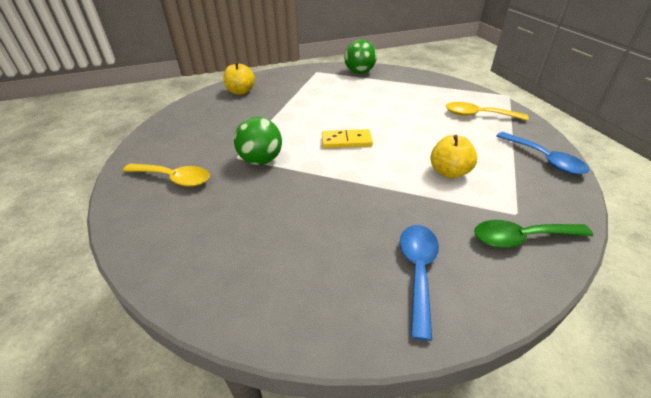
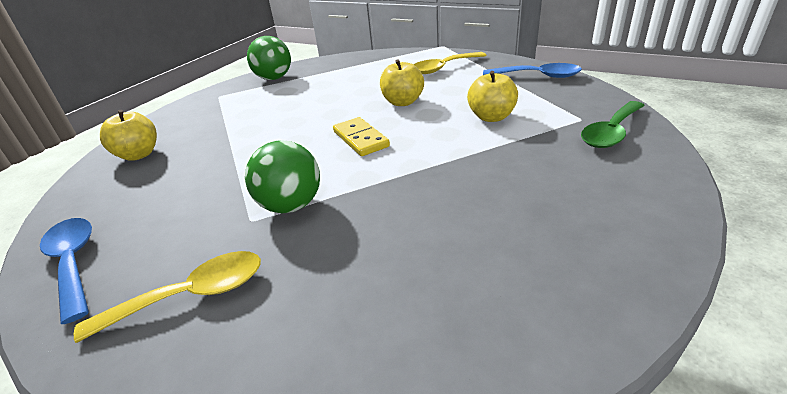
camera: 40 degrees left, 5 degrees down
(346, 141) = (360, 139): yellow domino -> yellow domino turned 75 degrees counterclockwise
(408, 128) = (402, 102): none -> yellow apple
(418, 271) = (593, 199): blue spoon -> blue spoon (74, 263)

